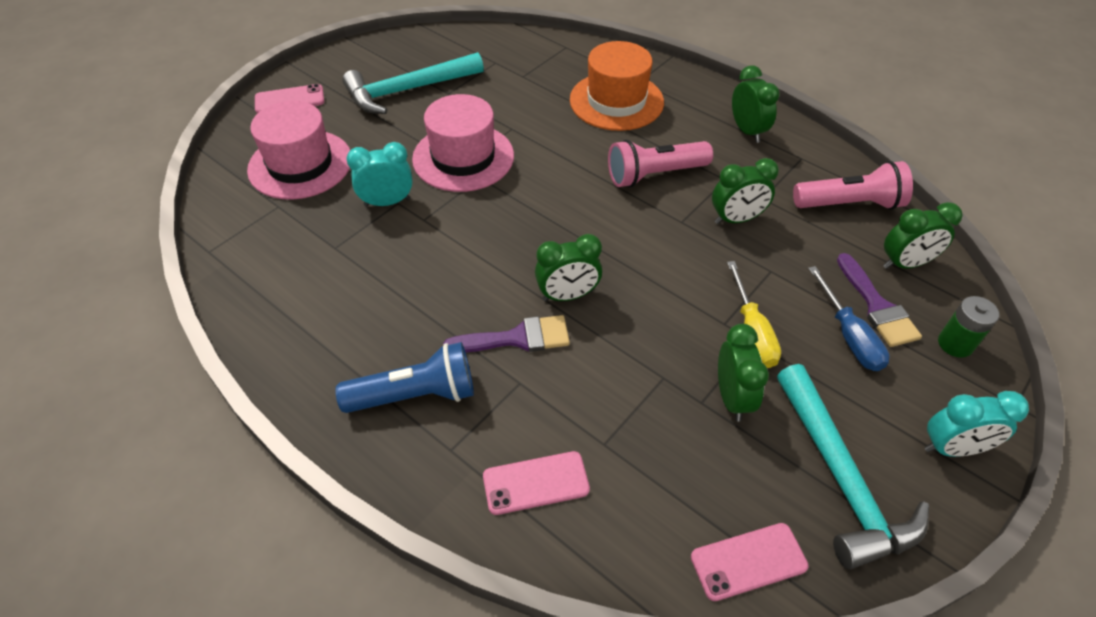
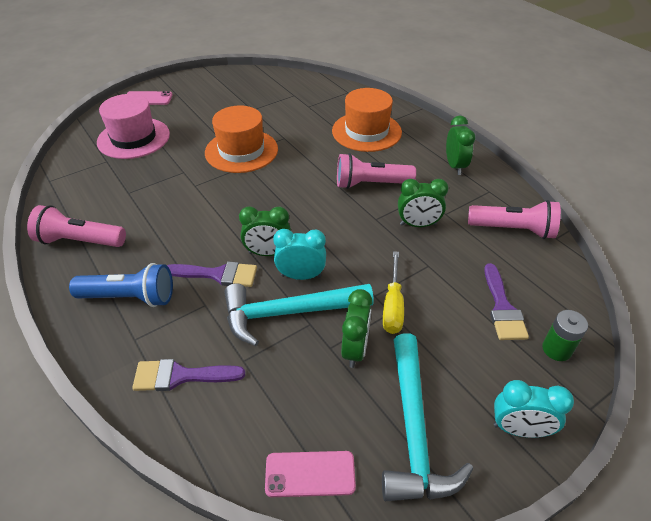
camera: 15 degrees right, 5 degrees down
(303, 331) = (80, 241): none -> pink flashlight
(387, 202) = (176, 170): turquoise clock -> turquoise clock (301, 276)
(408, 90) = (226, 104): turquoise hammer -> turquoise hammer (289, 313)
(463, 157) = (241, 151): pink hat -> orange hat
(536, 483) = (180, 376): pink phone -> purple brush
(849, 335) = (469, 324): blue screwdriver -> none
(905, 264) = (540, 281): green clock -> none

